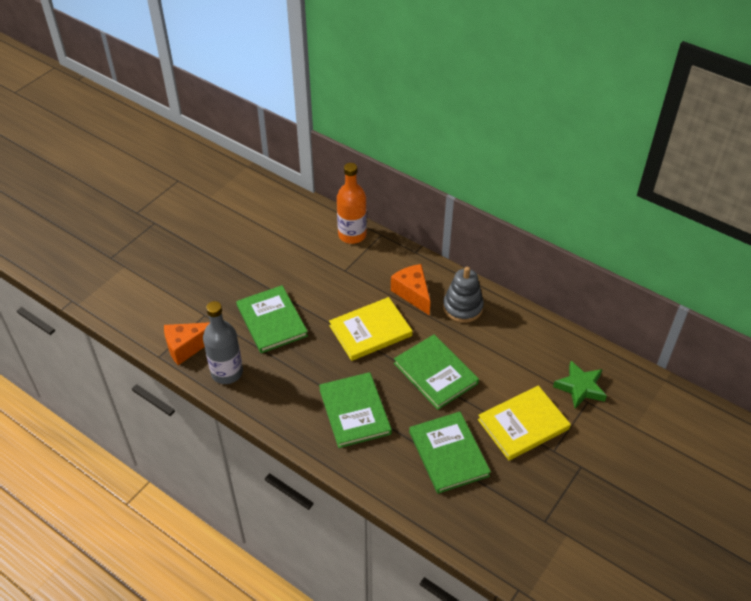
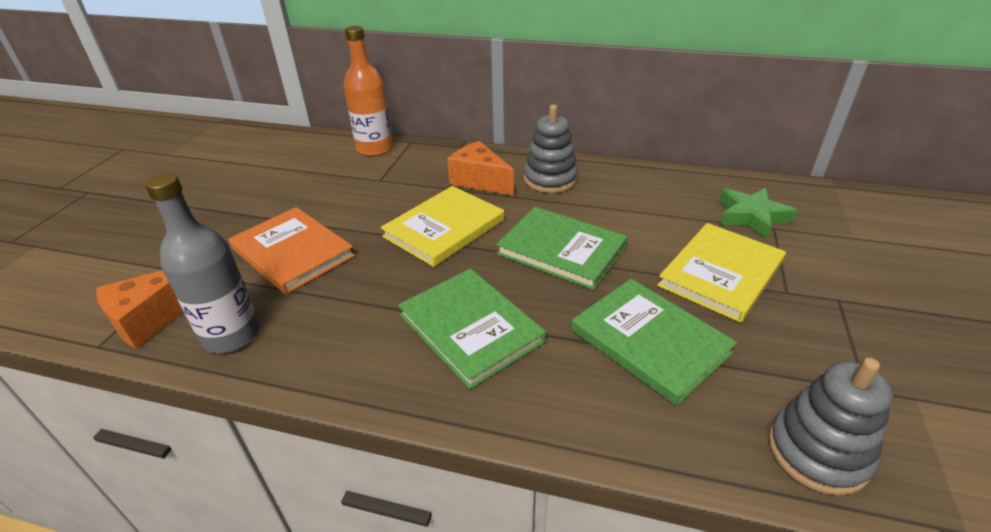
camera: 20 degrees left, 10 degrees down
(272, 321) = (292, 252): green book -> orange book
(490, 540) = (817, 452): none -> grey stacking toy

